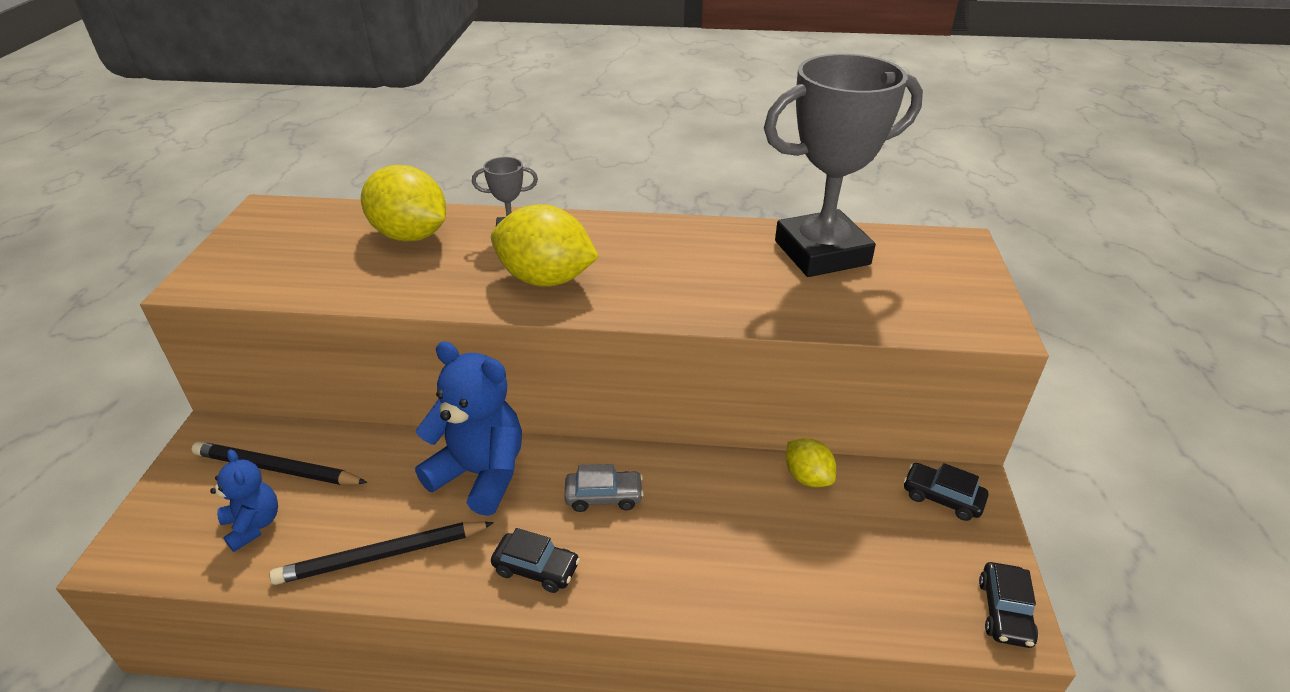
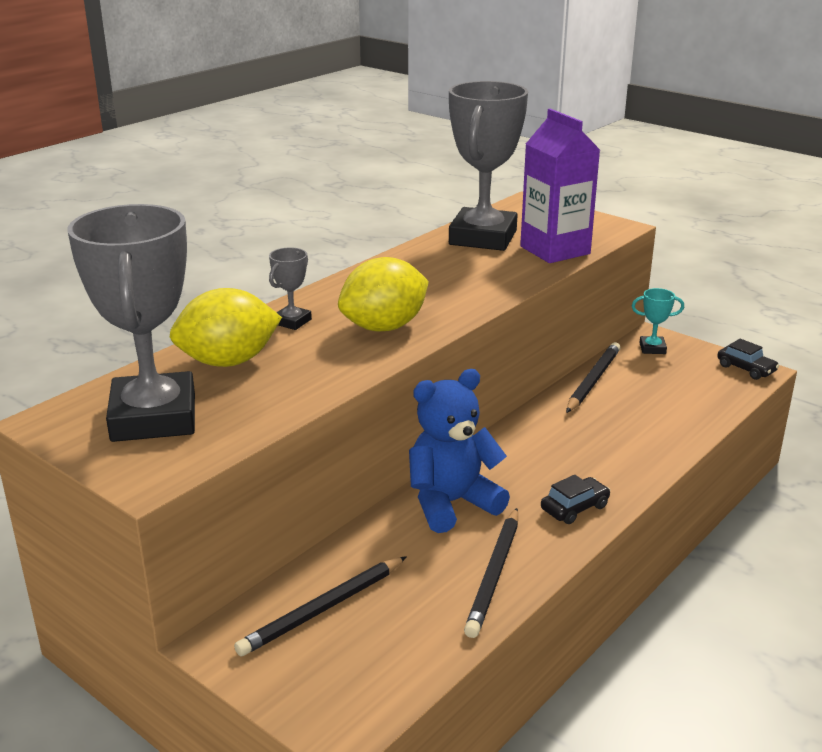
camera: 55 degrees left, 10 degrees down
(253, 525) = (386, 638): blue teddy bear -> none
(294, 245) = (153, 417): none -> grey trophy
(604, 496) = (532, 458): grey car -> none
(807, 477) = (593, 380): yellow lemon -> black pencil
(856, 308) = (555, 250): none -> purple carton
(942, 498) = (652, 348): black car -> turquoise trophy

